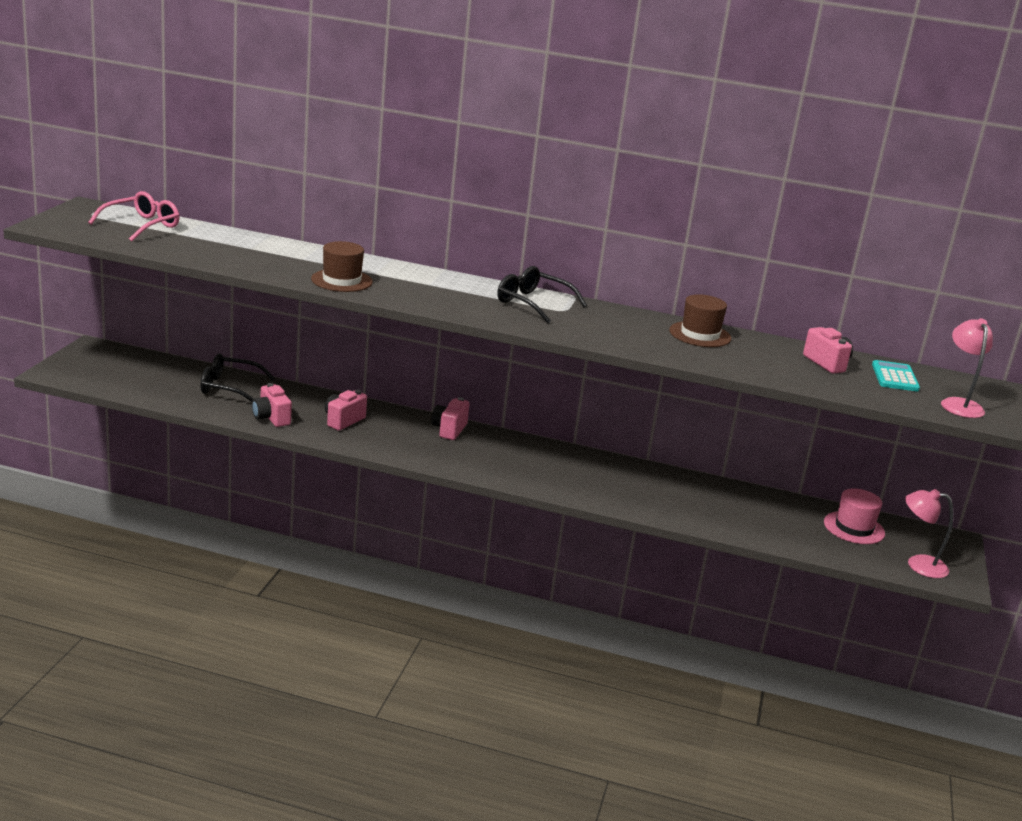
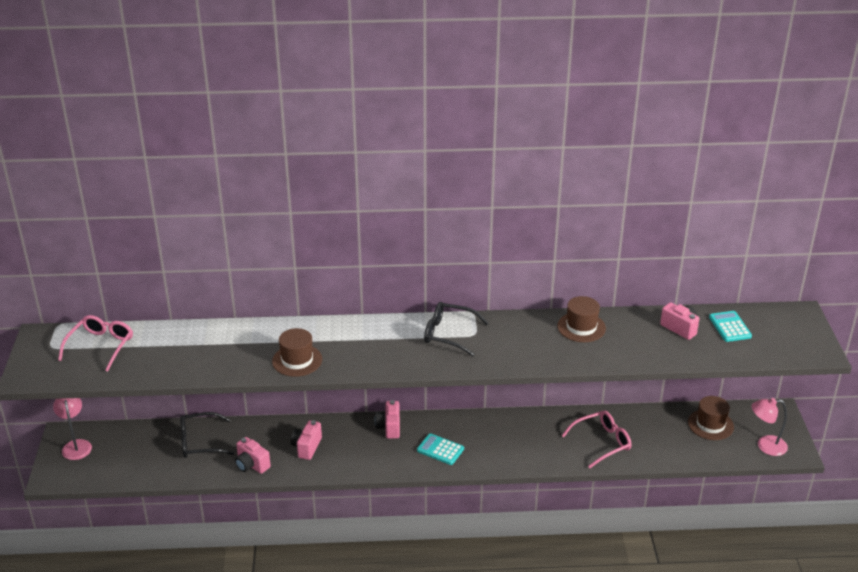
camera: 15 degrees left, 10 degrees up
(496, 462) = (440, 450): none -> turquoise calculator
(700, 507) = (602, 442): none -> pink glasses
(854, 528) = (710, 424): pink hat -> brown hat
(959, 404) = (782, 342): pink lamp -> pink lamp (76, 445)

